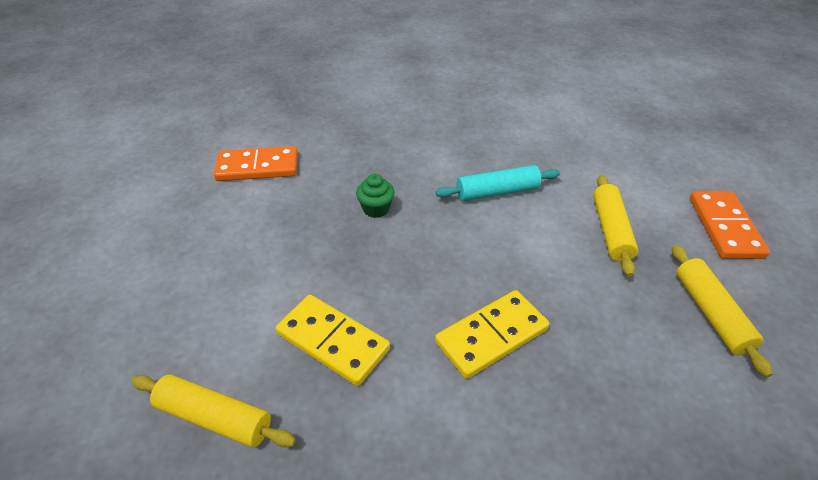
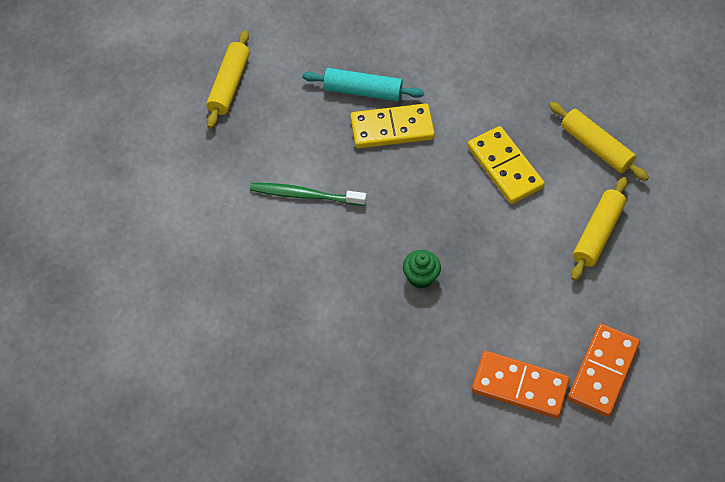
camera: 155 degrees left, 15 degrees up
(497, 192) = (297, 251): turquoise rolling pin -> turquoise rolling pin (362, 91)
(528, 235) = (304, 195): none -> green toothbrush
(611, 230) = (233, 172): yellow rolling pin -> yellow rolling pin (597, 233)
(725, 227) = (139, 138): orange domino -> orange domino (602, 371)

